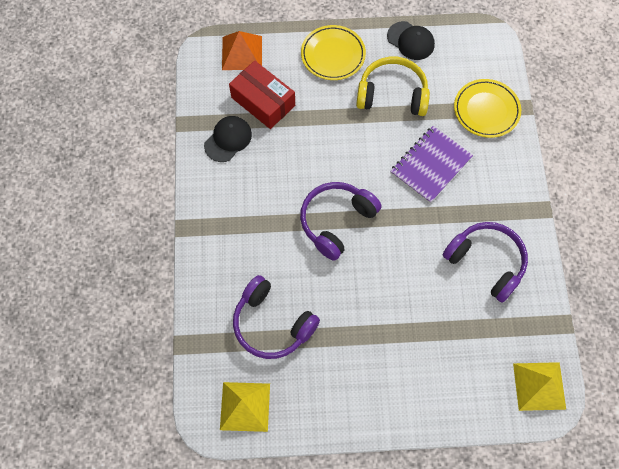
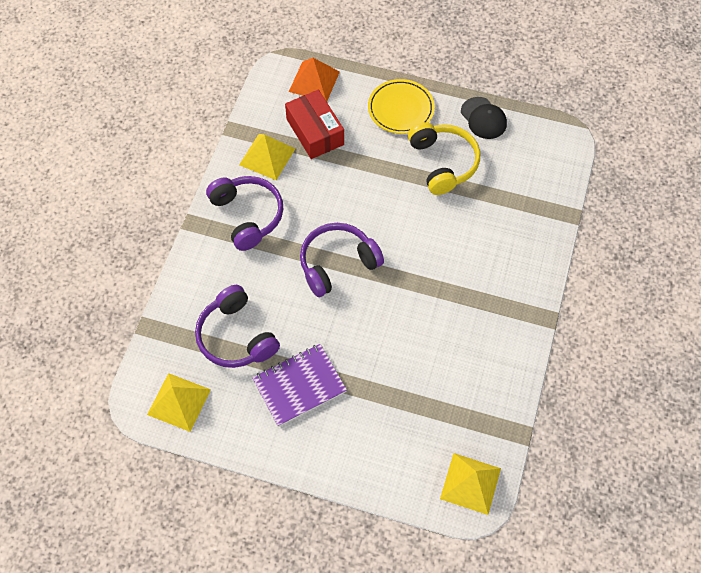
camera: 20 degrees right, 5 degrees down
(228, 139) = (267, 156): black cap -> yellow pyramid
(392, 94) = (443, 163): yellow headphones -> yellow headphones turned 45 degrees clockwise
(430, 165) = (452, 241): purple notebook -> purple notebook (299, 385)
(486, 110) = (531, 206): yellow plate -> none
(486, 262) = (468, 349): purple headphones -> purple headphones (248, 215)

